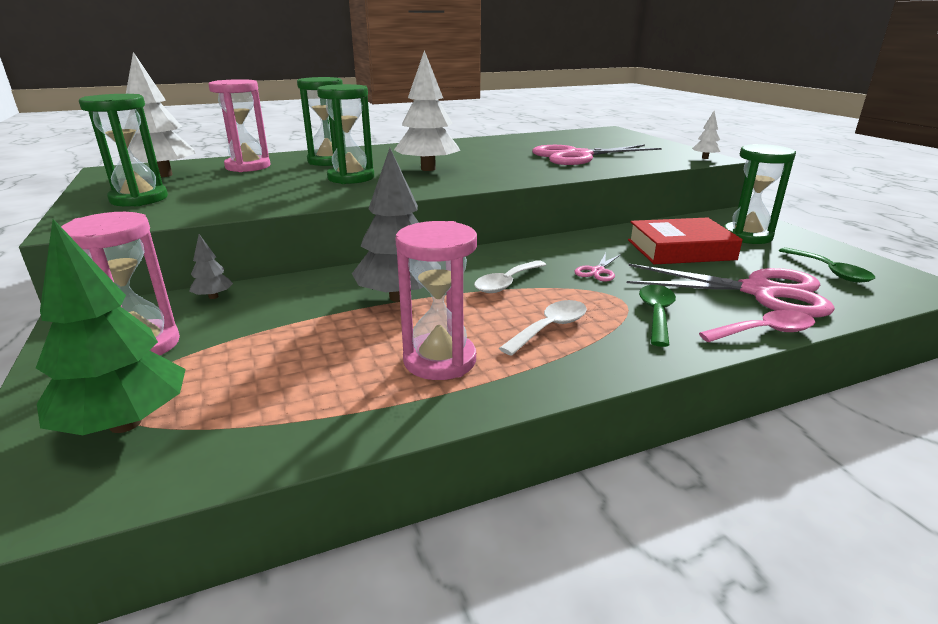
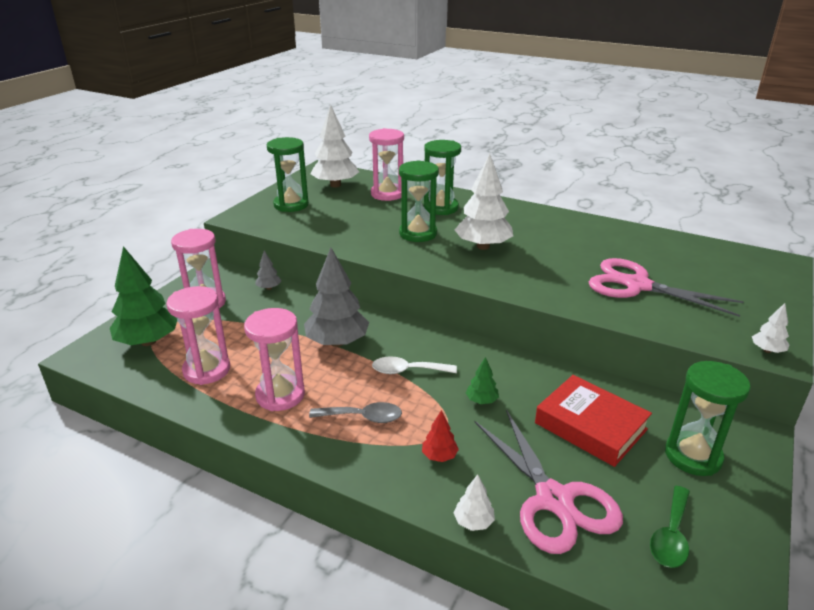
camera: 50 degrees right, 5 degrees up
(297, 394) = (207, 370): none -> pink hourglass
(550, 328) = (363, 417): white spoon -> grey spoon
(598, 271) = (481, 401): pink scissors -> green tree
(656, 314) = (439, 456): green spoon -> red tree
(764, 332) = (473, 522): pink spoon -> white tree

